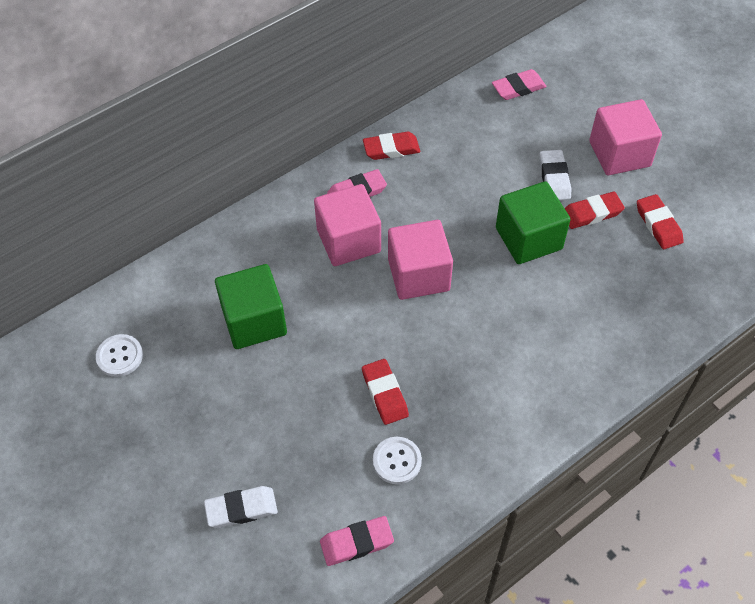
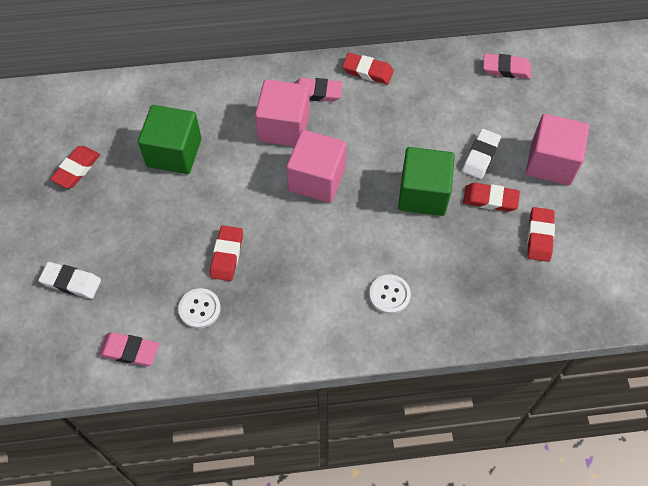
camera: 30 degrees right, 5 degrees up
(119, 356) = (68, 131): white button -> white button (389, 295)
(159, 391) = (76, 169): none -> red eraser

